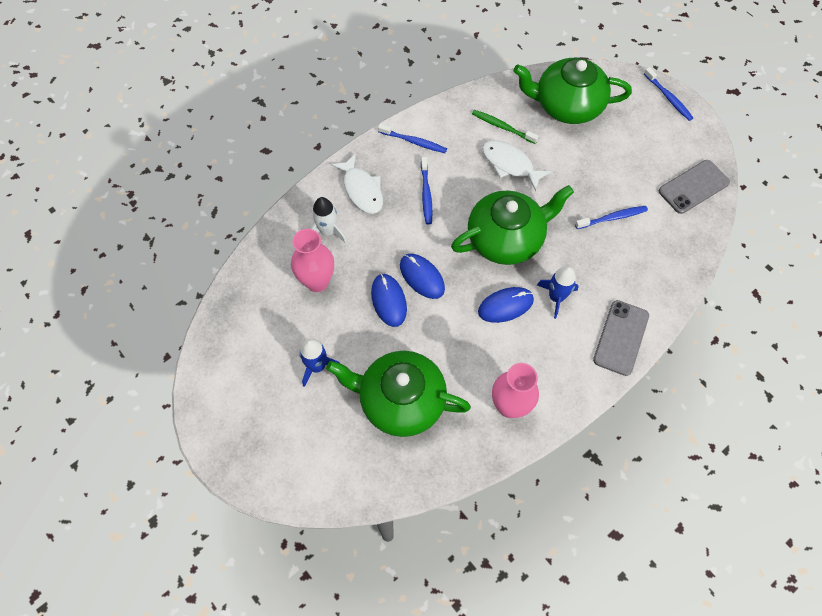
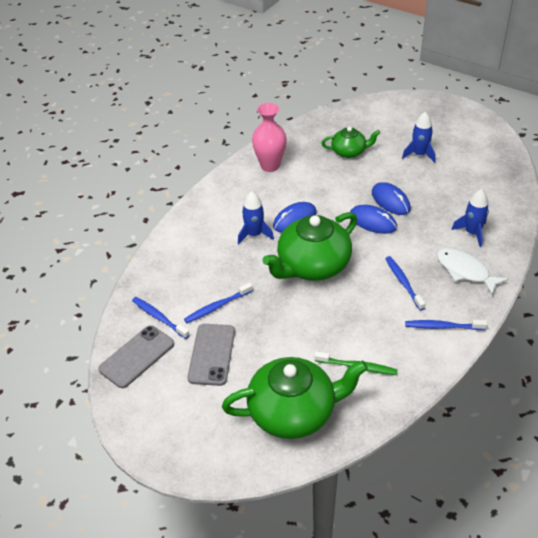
camera: 165 degrees right, 20 degrees down
(317, 281) = (455, 199): pink vase -> none
(328, 231) = (472, 233): white rocket -> blue rocket
(400, 400) = (349, 152): green teapot -> green teapot, size x0.55
(510, 164) = (334, 330): white fish -> none
(621, 337) = (194, 221): grey phone -> grey phone (212, 354)
(668, 98) = (172, 456): blue toothbrush -> blue toothbrush (159, 317)

